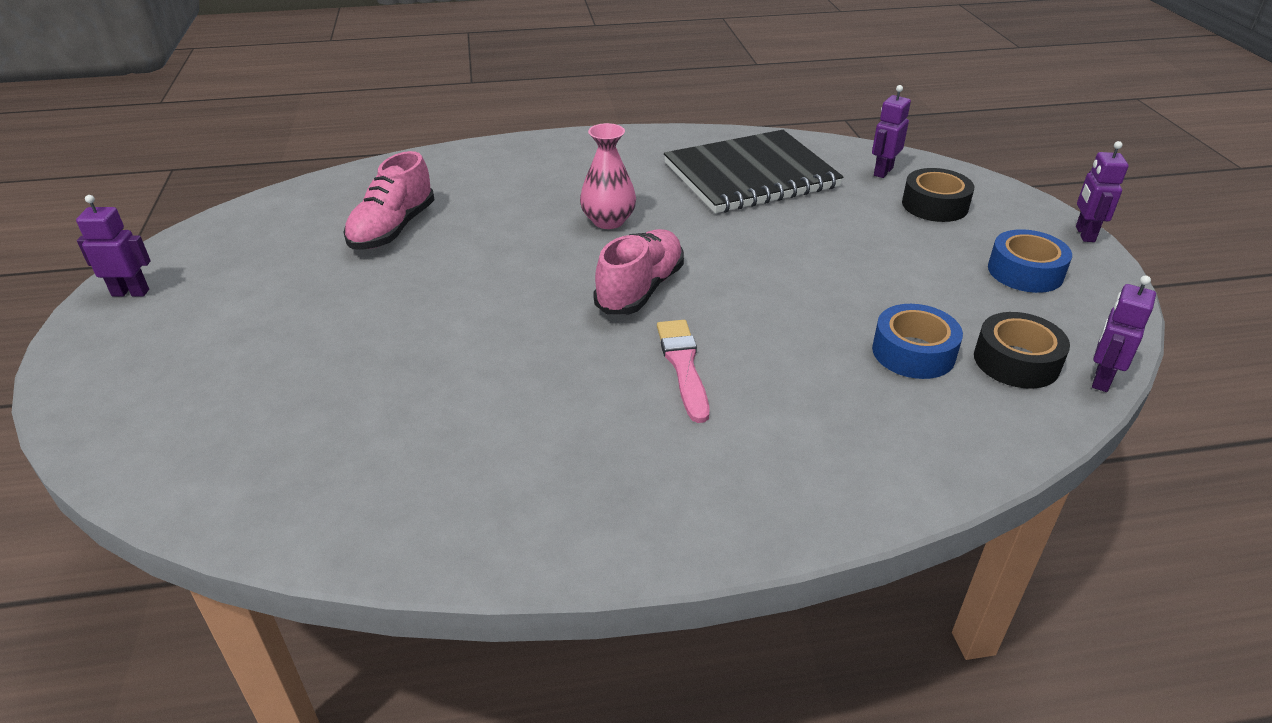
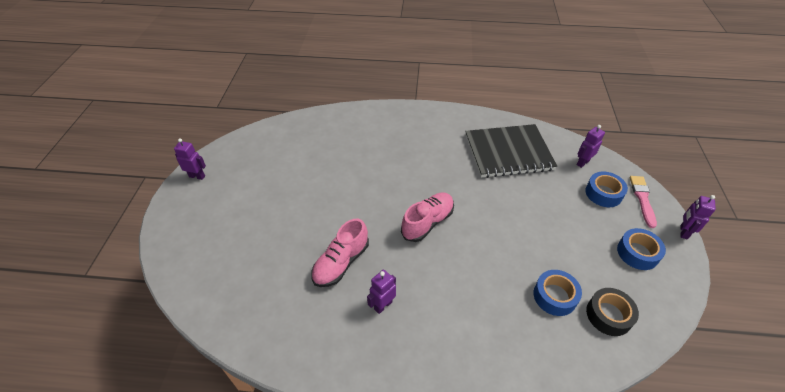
camera: 15 degrees right, 10 degrees up
(392, 229) = (319, 158): pink shoe -> pink shoe (341, 263)
(608, 221) = (425, 172): pink vase -> none
(683, 366) = (434, 278): pink brush -> pink brush (642, 199)
(934, 205) = (603, 193): black tape -> blue tape
(1101, 379) = (651, 338): purple robot -> purple robot (383, 305)

